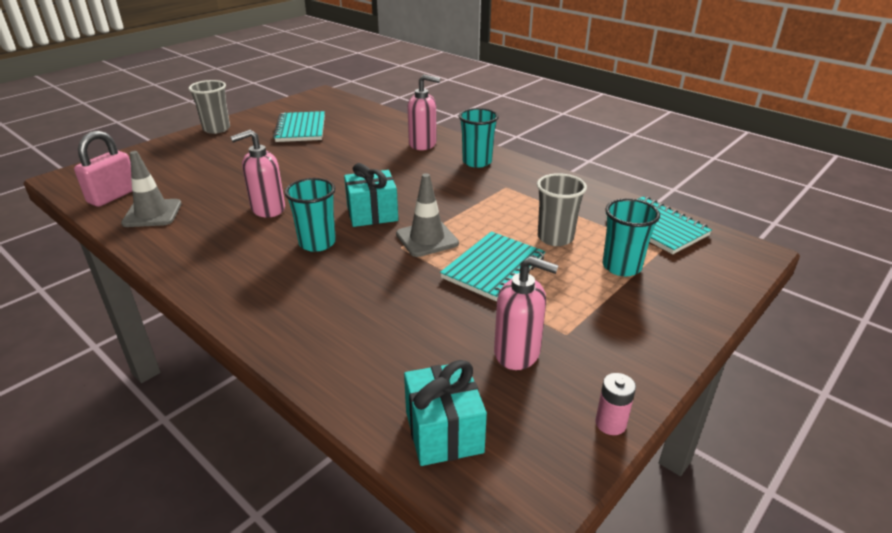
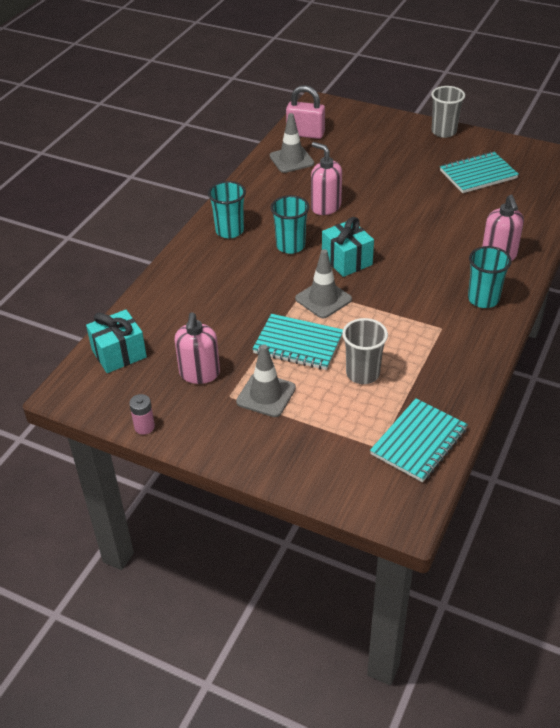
camera: 75 degrees right, 10 degrees up
(572, 305) = (266, 395): none -> grey traffic cone
(621, 267) = (334, 421): turquoise cup -> turquoise cup (229, 231)

